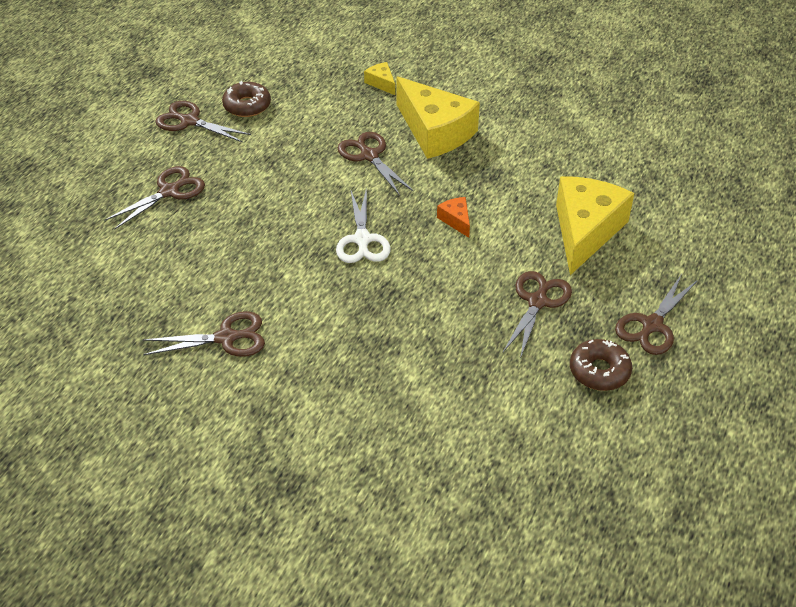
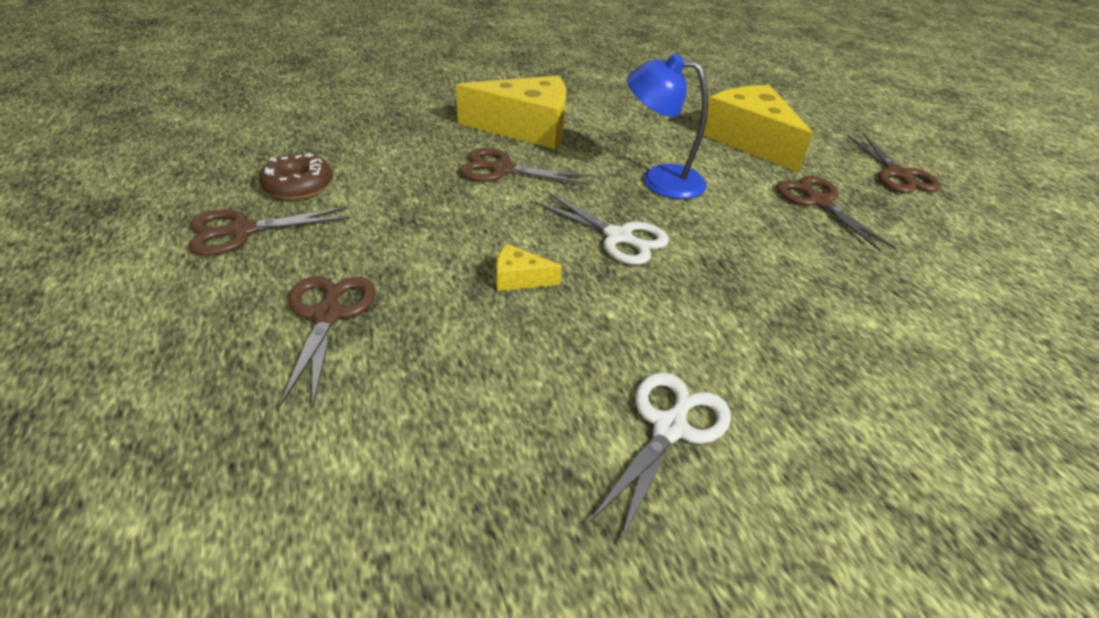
camera: 50 degrees left, 5 degrees down
(226, 338) = (669, 428): brown scissors -> white scissors
(381, 83) = (416, 114): yellow cheese -> yellow cheese (519, 278)
(456, 220) = (659, 180): orange cheese -> blue lamp
(599, 371) = (940, 222): brown donut -> none

